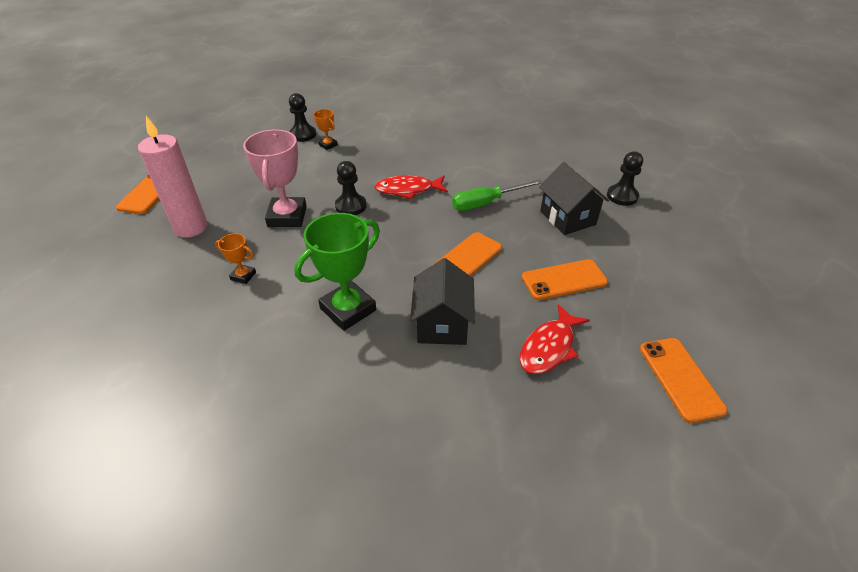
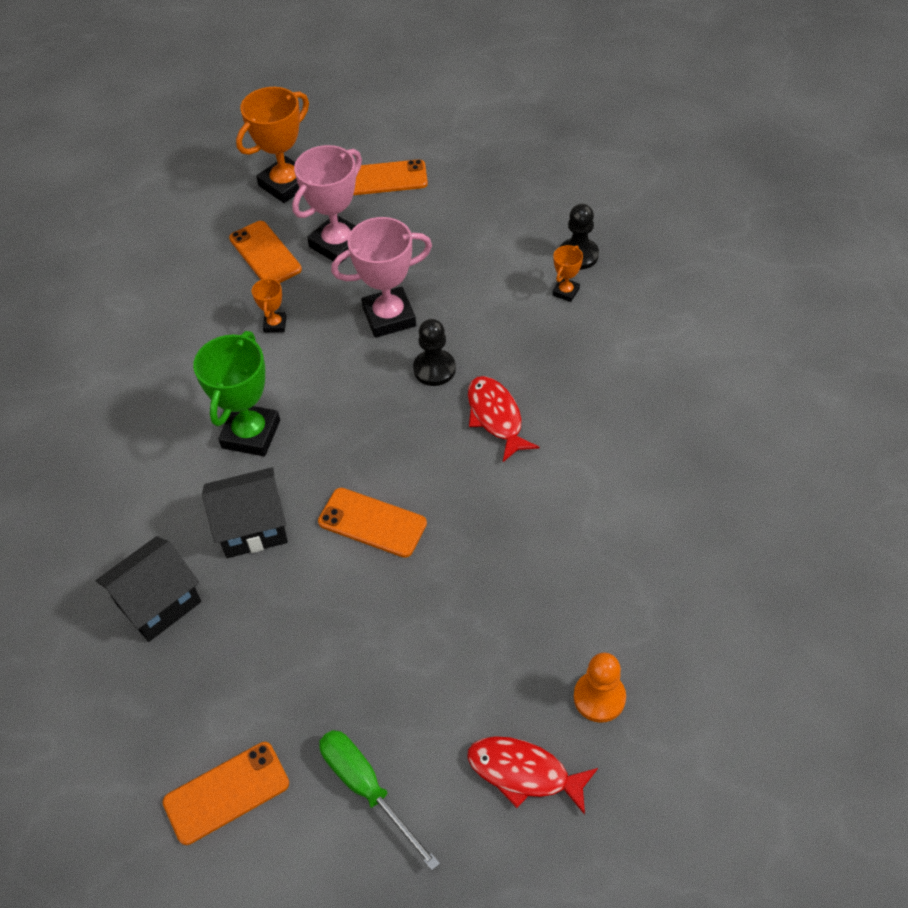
camera: 75 degrees right, 10 degrees up
(92, 243) = (285, 184): none -> orange trophy
(191, 227) = (337, 244): pink candle -> pink trophy
(348, 309) = (251, 434): green trophy -> green trophy turned 75 degrees clockwise
(486, 203) = (503, 516): green screwdriver -> green screwdriver (367, 788)
(549, 347) = (242, 642): red fish -> red fish (524, 773)
(564, 280) = (366, 641): orange phone -> orange phone (265, 254)
(567, 218) = (507, 626): black house -> black house (159, 603)
(622, 196) = (599, 697): black pawn -> orange pawn

